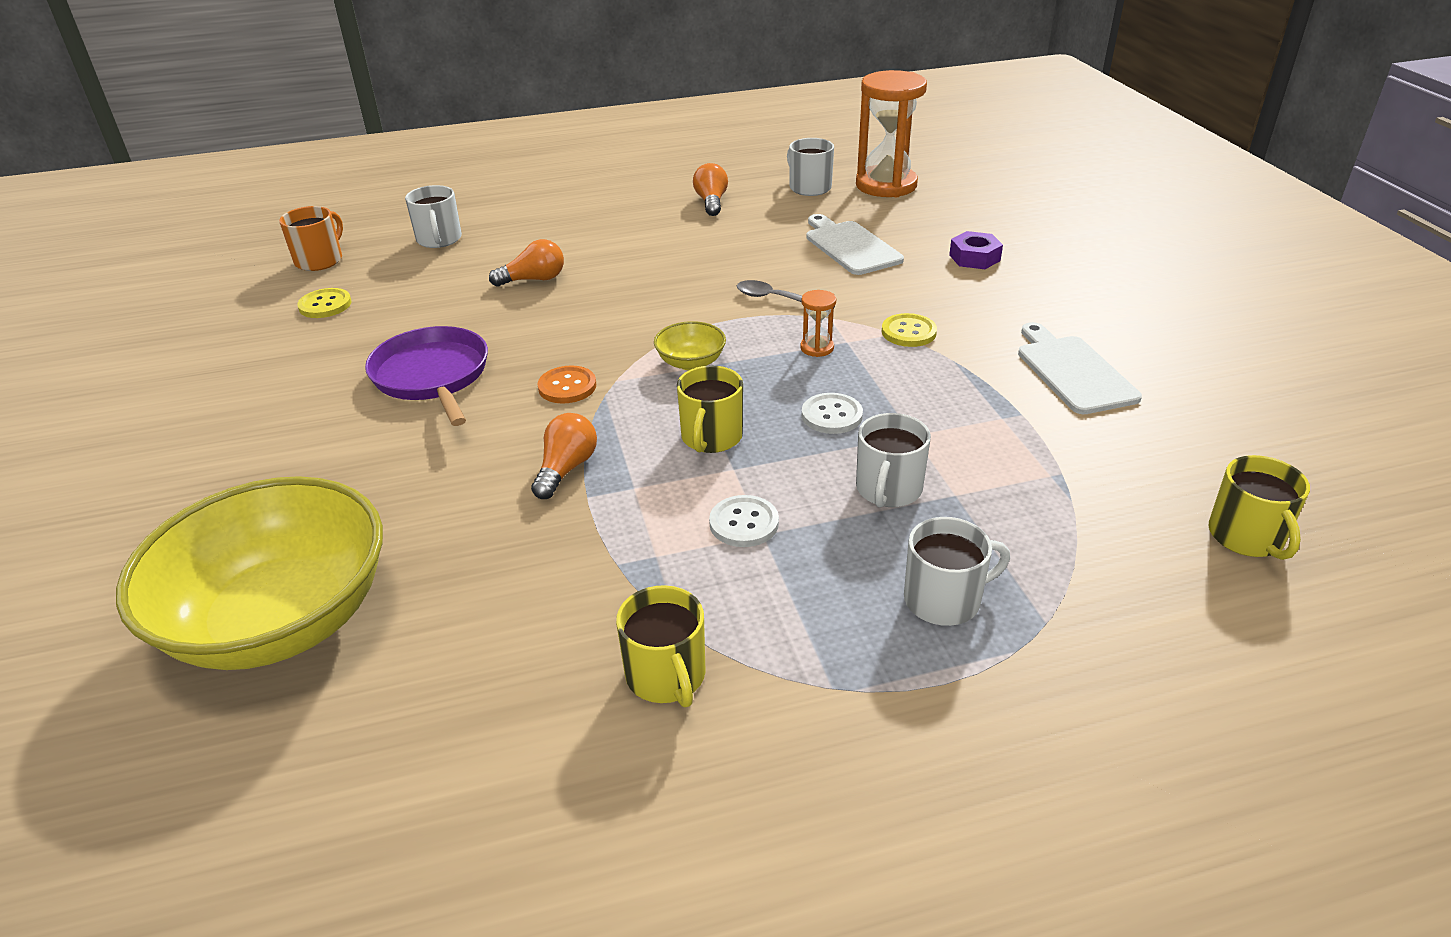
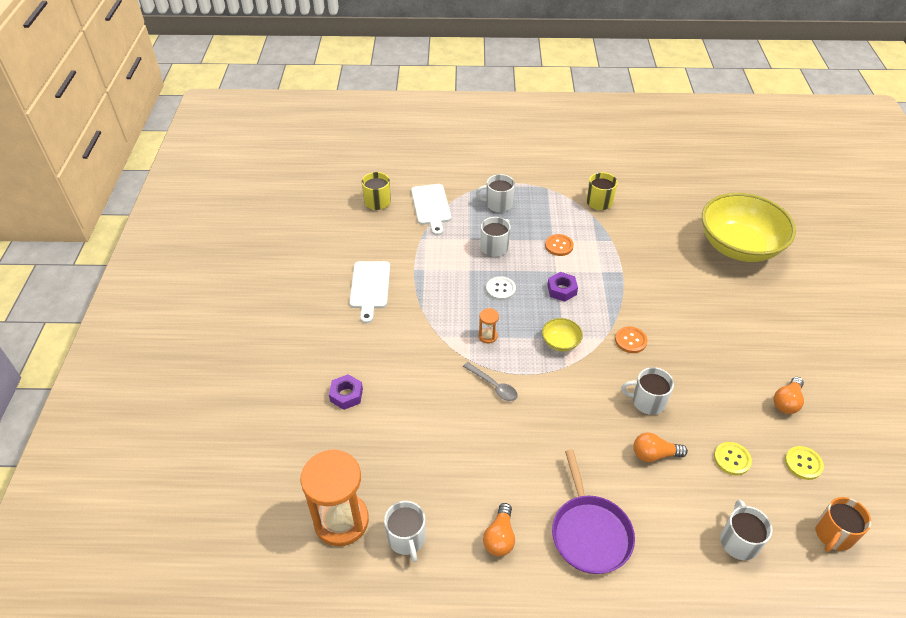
camera: 165 degrees left, 10 degrees up
(432, 376) = (708, 368): purple pan -> purple pan (590, 533)
(541, 323) = (647, 401): none -> white mug
(566, 469) = (631, 288): orange light bulb -> orange light bulb (787, 402)
(711, 437) = (561, 290): yellow mug -> purple nut
(744, 523) = (559, 246): white button -> orange button
(850, 246) = (419, 433): white cutting board -> white cutting board (431, 207)
(908, 332) = (432, 336): yellow button -> yellow button (732, 459)

